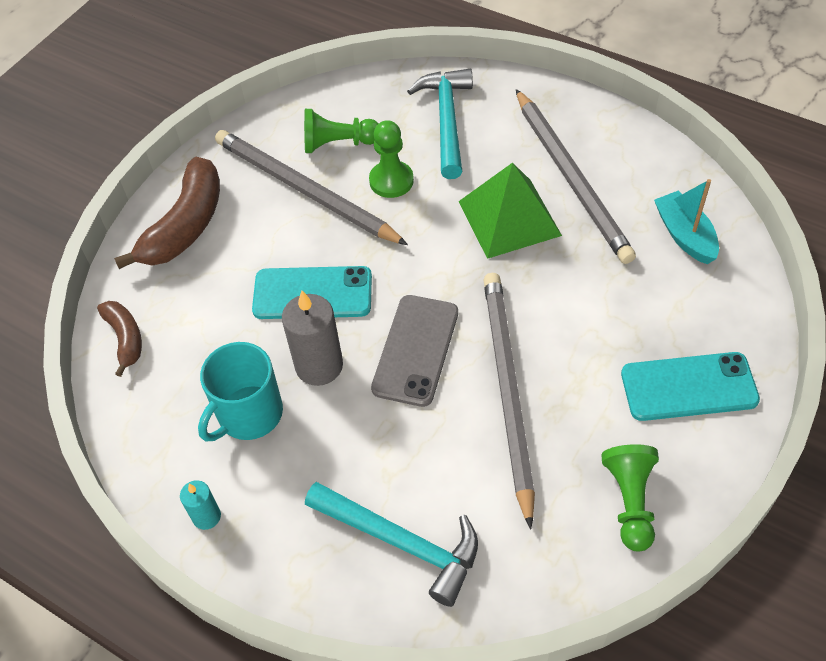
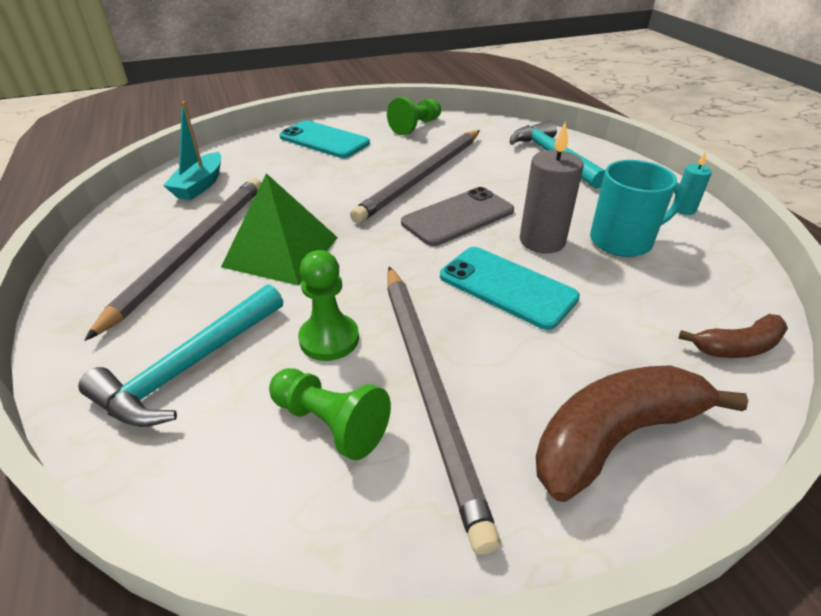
camera: 145 degrees left, 15 degrees down
(125, 338) = (737, 347): brown banana -> brown banana turned 120 degrees counterclockwise

